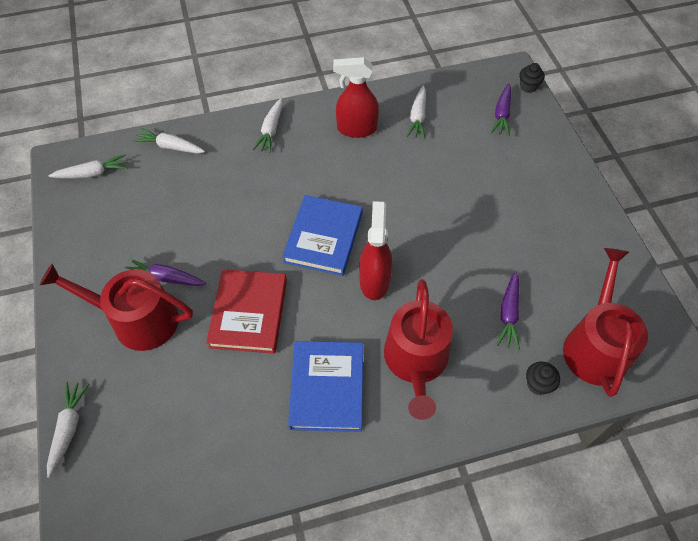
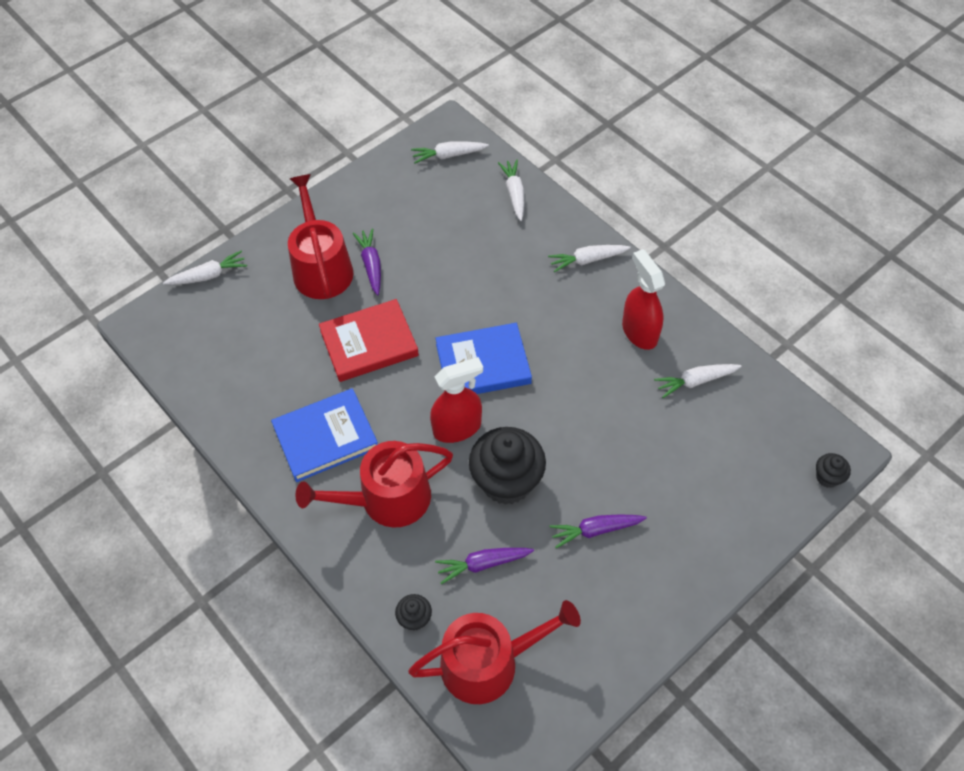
camera: 65 degrees right, 0 degrees up
(92, 173) = (448, 155): white carrot -> white carrot turned 120 degrees clockwise
(442, 267) = (506, 481): none -> black cupcake
(502, 114) = (760, 464): purple carrot -> purple carrot (595, 530)

